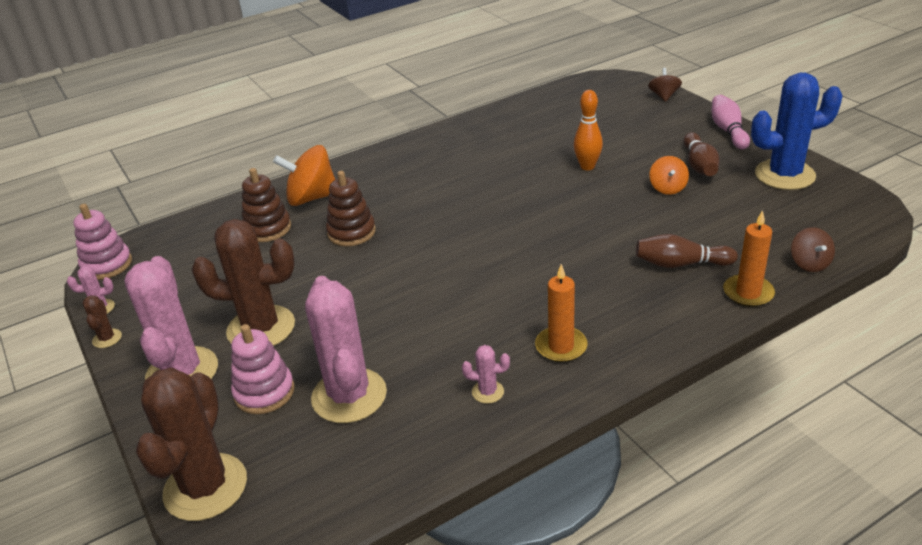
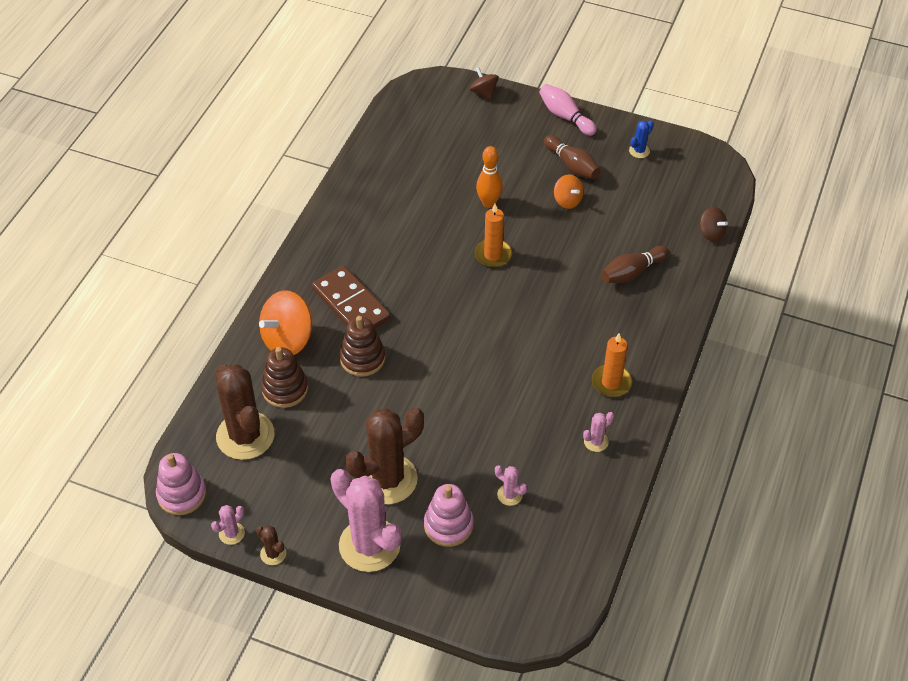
camera: 40 degrees left, 15 degrees up
(205, 487) = (485, 608): brown cactus -> brown cactus (245, 436)
(349, 396) = (509, 495): pink cactus -> pink cactus, size x0.42
(388, 193) = (351, 304): none -> brown domino
(748, 293) = (691, 278): orange candle -> orange candle (493, 255)
(784, 175) = (639, 151): blue cactus -> blue cactus, size x0.42

